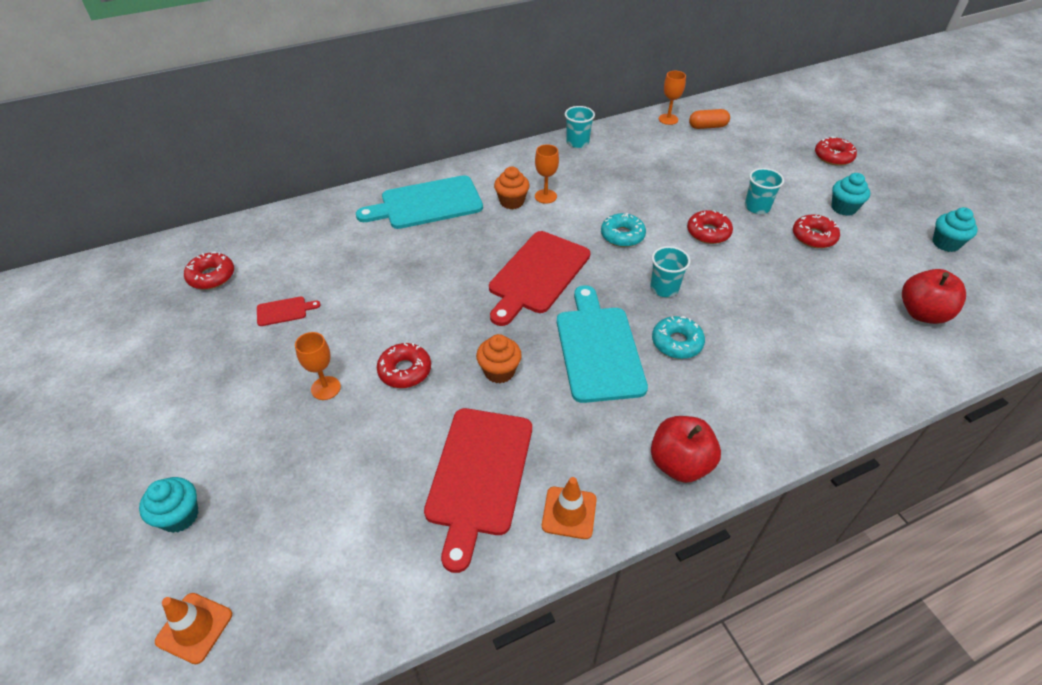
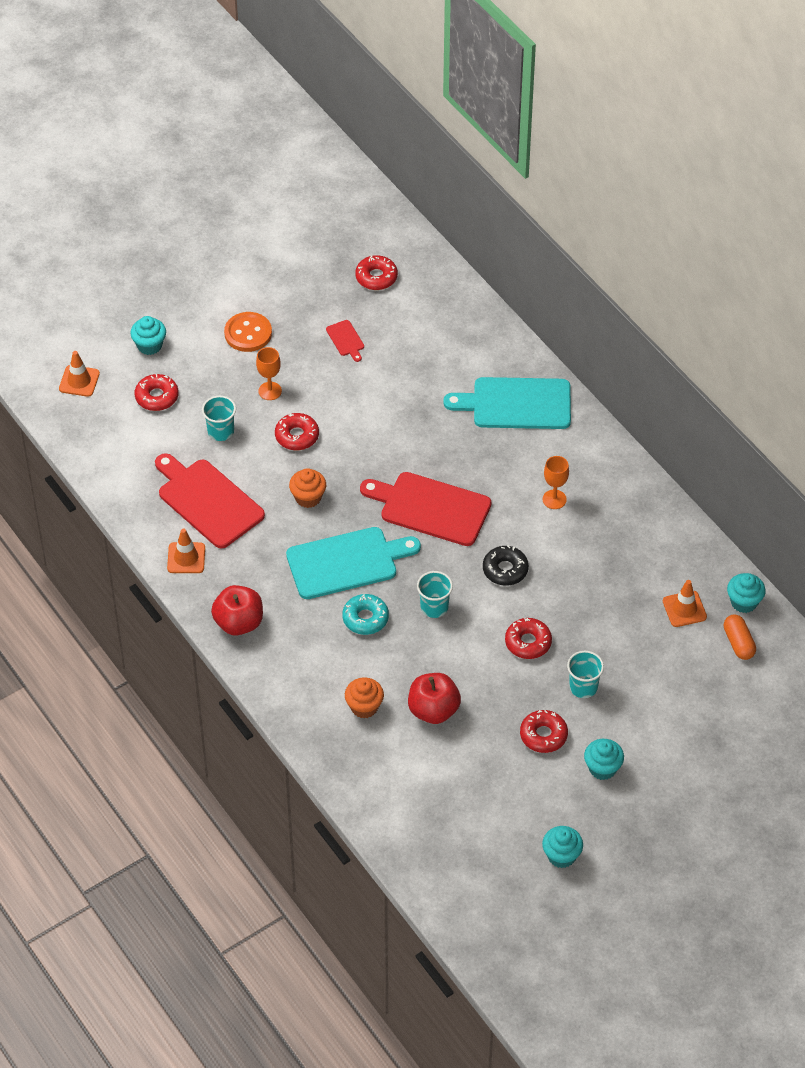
camera: 80 degrees right, 5 degrees up
(224, 399) = (248, 333): none -> orange button
(427, 204) = (516, 404): turquoise cutting board -> turquoise cutting board turned 60 degrees counterclockwise
(479, 475) = (207, 501): red cutting board -> red cutting board turned 45 degrees clockwise
(512, 202) = (537, 472): orange cupcake -> orange cupcake (364, 707)
(577, 142) = (665, 516): turquoise cup -> turquoise cup (220, 431)
(622, 235) = (505, 570): turquoise donut -> black donut
(668, 119) = (744, 602): orange goblet -> turquoise cupcake
(673, 146) = (684, 609): none -> orange traffic cone
(833, 157) = (706, 769): red donut -> red donut (157, 397)
(922, 313) = (444, 814): red apple -> red apple (433, 710)

